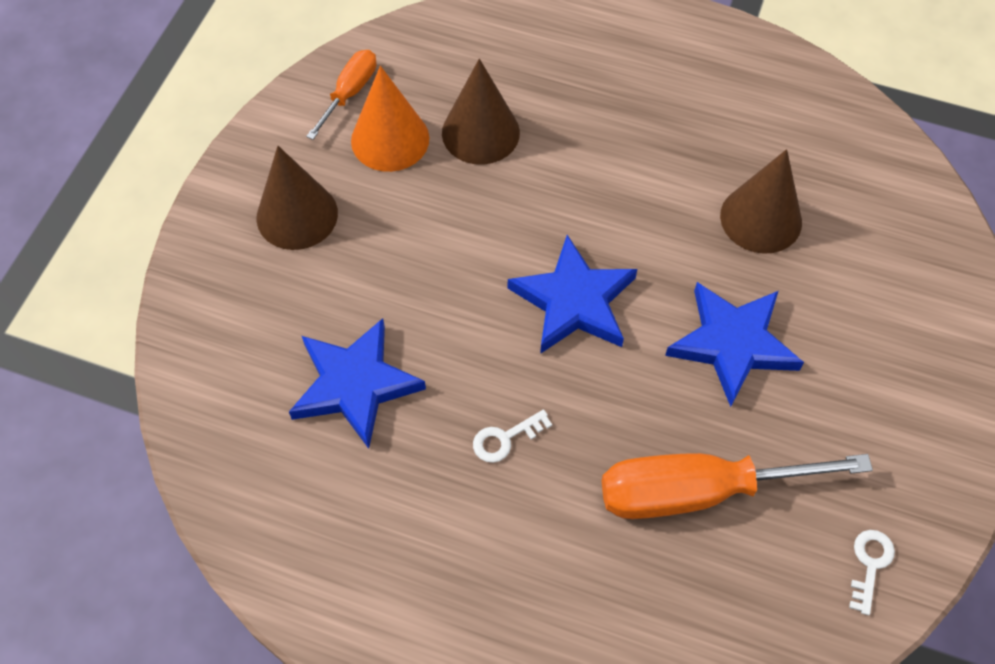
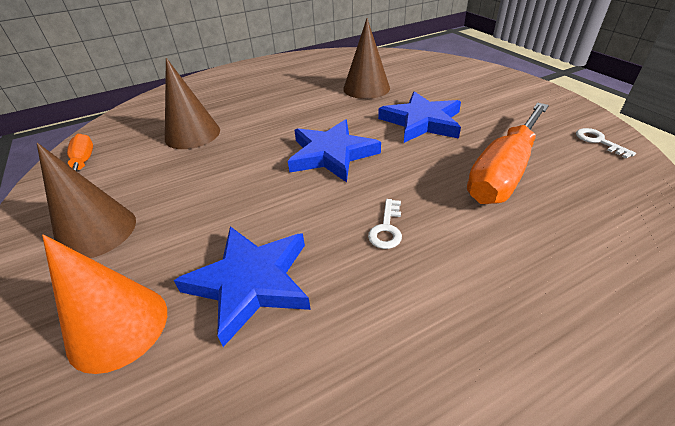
camera: 45 degrees left, 20 degrees down
(390, 139) = (135, 164): orange cone -> orange cone (118, 327)

